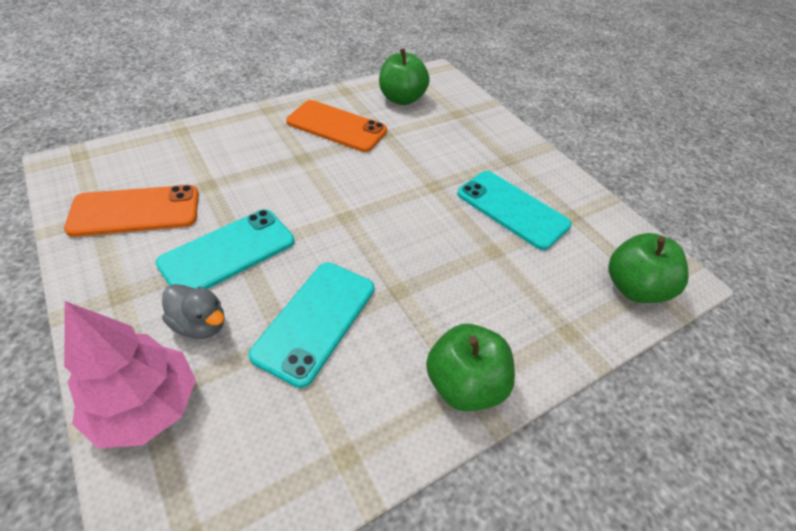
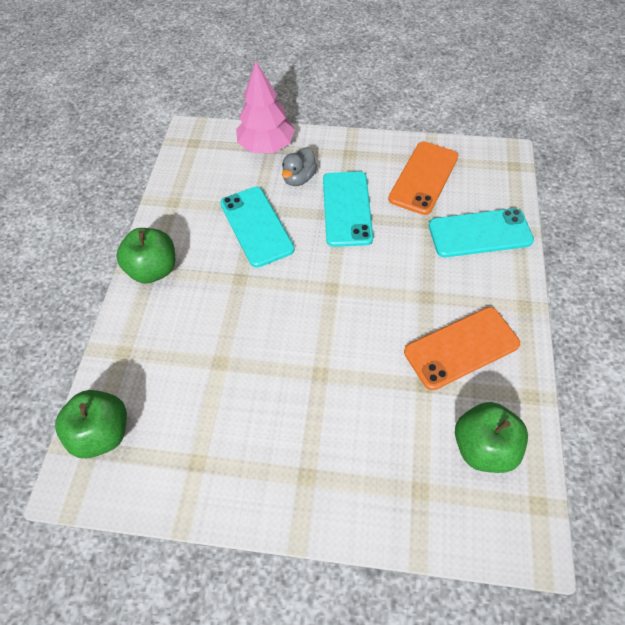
camera: 135 degrees right, 10 degrees up
(200, 324) = (299, 178): grey duck -> grey duck turned 45 degrees counterclockwise
(512, 209) = (244, 415): turquoise phone -> turquoise phone (480, 233)

